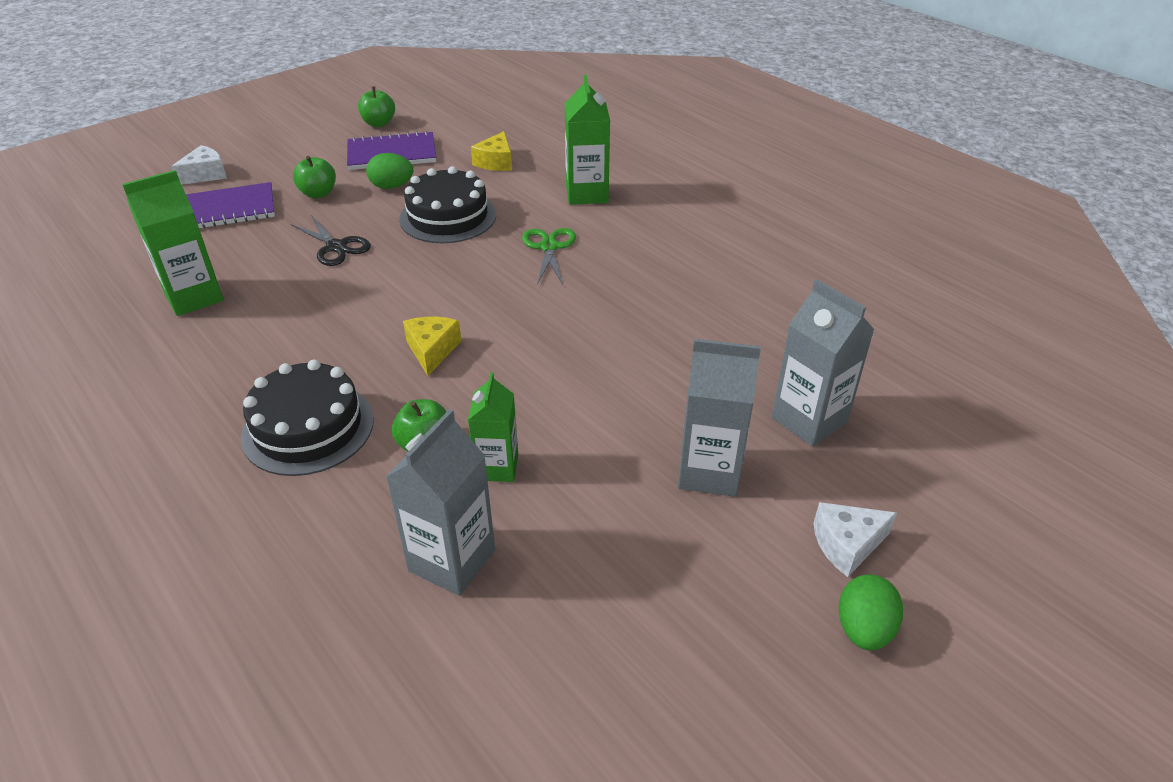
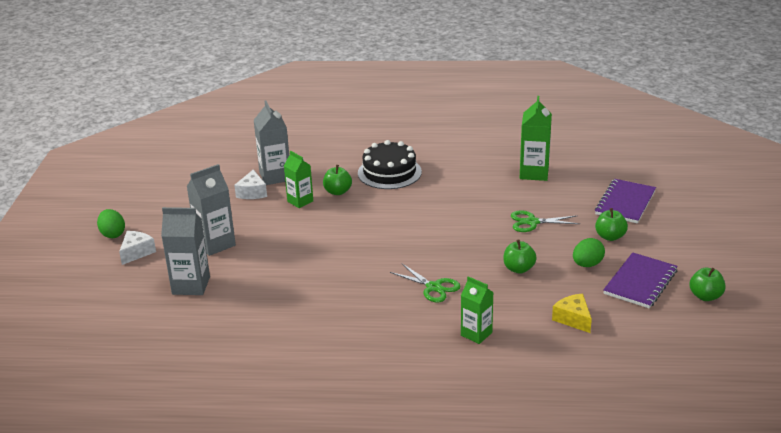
camera: 135 degrees right, 10 degrees down
(206, 174) = (687, 208): white cheese -> white cheese (252, 192)
(336, 247) = (532, 222): black scissors -> green scissors
(432, 350) = (395, 215): yellow cheese -> none
(448, 217) = (518, 269): black cake -> green apple
(587, 194) = (476, 334): green carton -> green carton, size x0.67

